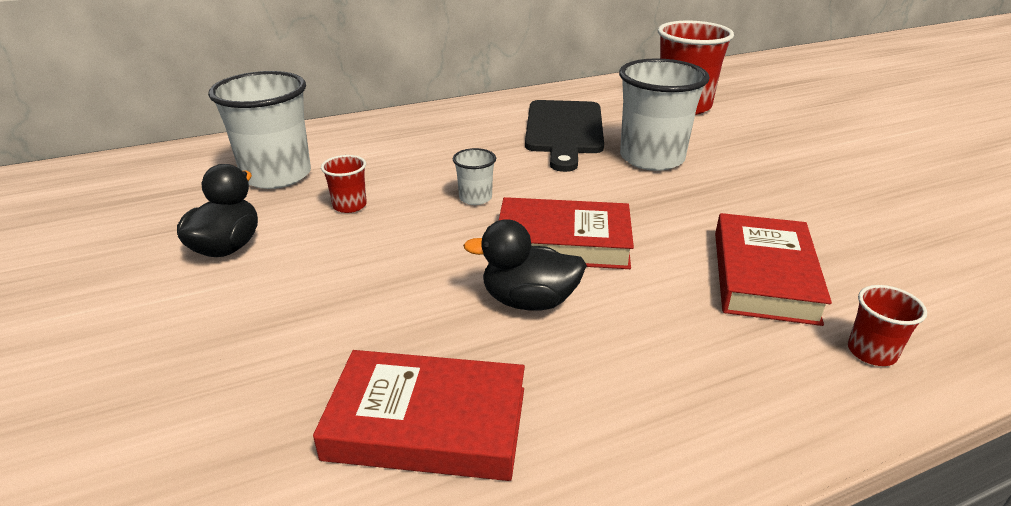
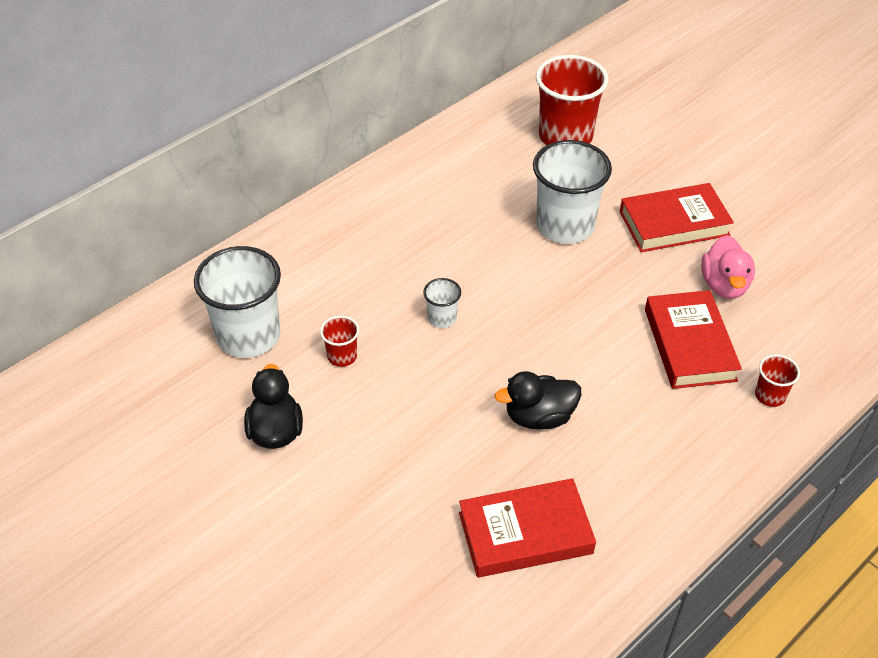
camera: 20 degrees left, 15 degrees up
(563, 242) = (536, 350): red book -> red book (674, 223)
(564, 130) = (472, 203): black cutting board -> none
(828, 232) = (724, 285): none -> pink duck

